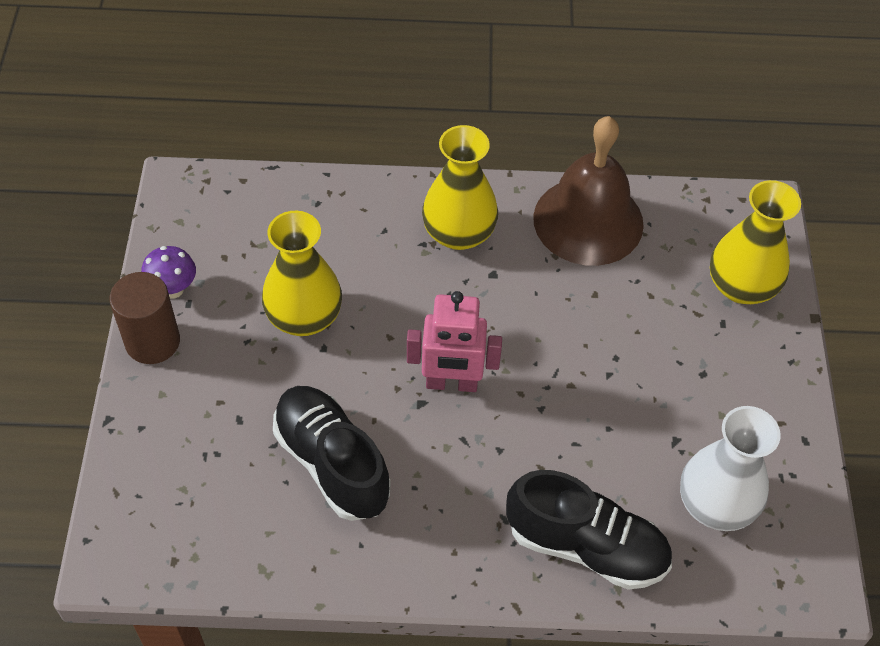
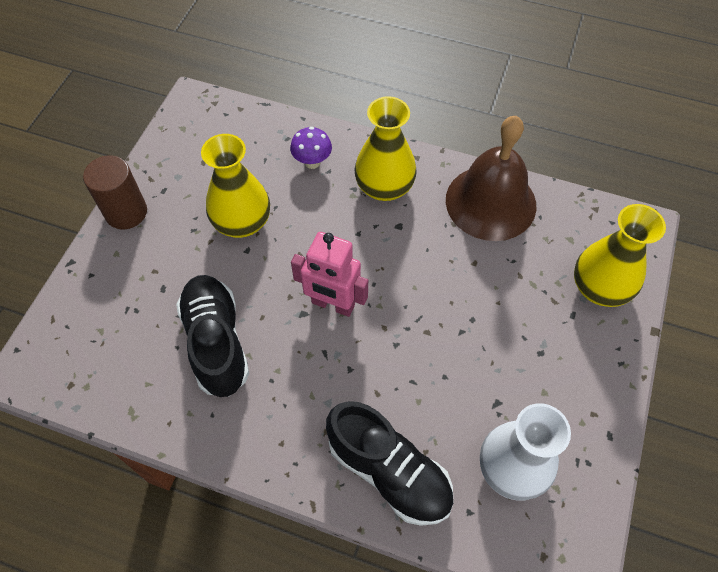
camera: 20 degrees right, 5 degrees up
(173, 289) = (157, 177): purple mushroom -> purple mushroom (312, 162)

